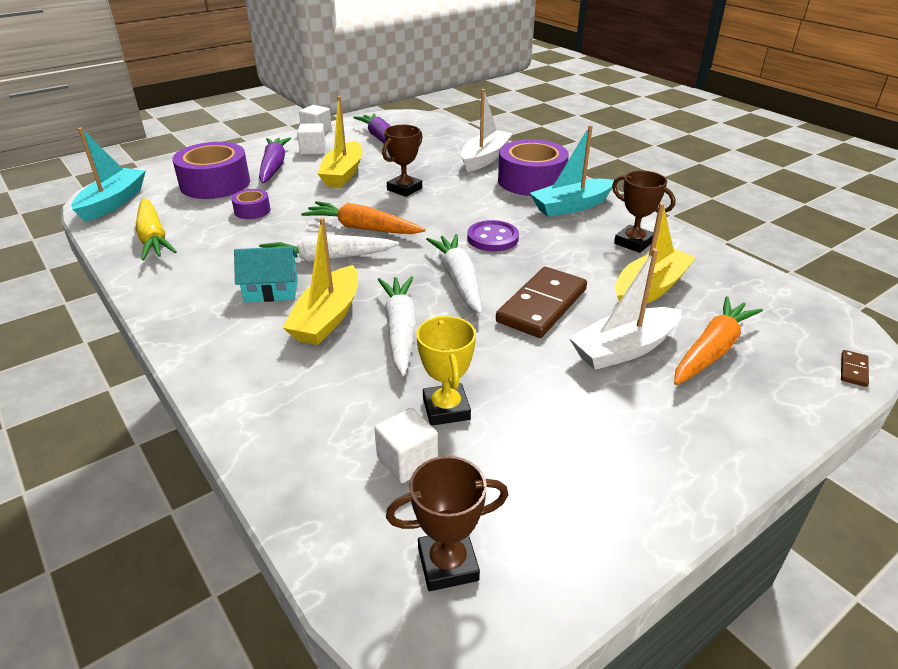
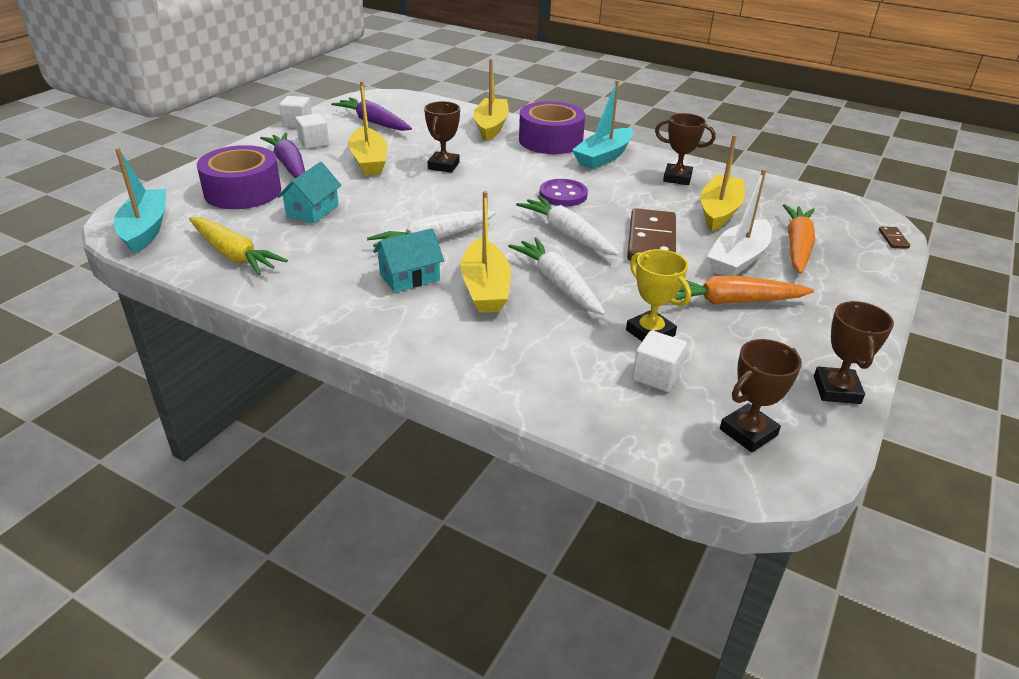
camera: 25 degrees left, 0 degrees up
(252, 210) = (312, 210): purple tape -> turquoise house
(362, 228) = (439, 207): orange carrot -> orange carrot (731, 301)
(484, 158) = (491, 127): white boat -> yellow boat
(606, 546) = (836, 390): none -> brown trophy

